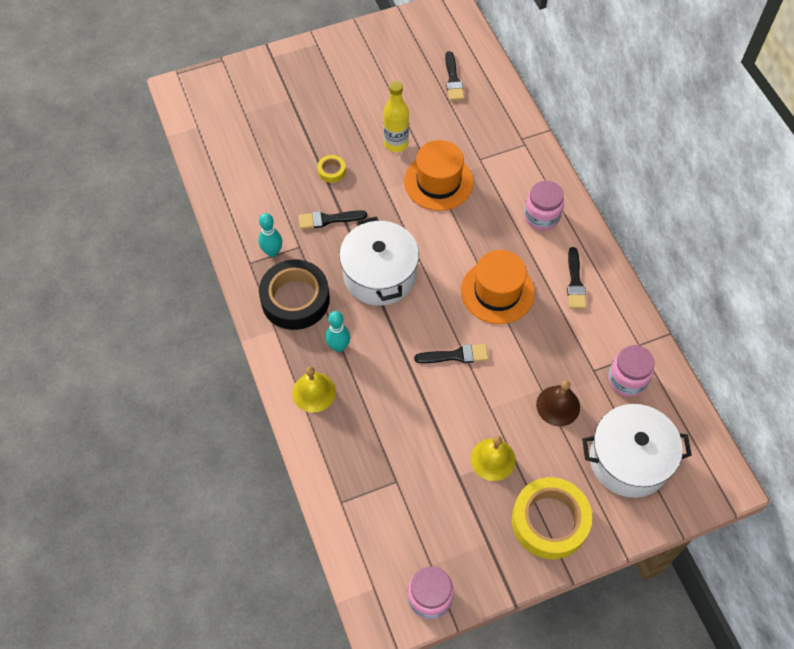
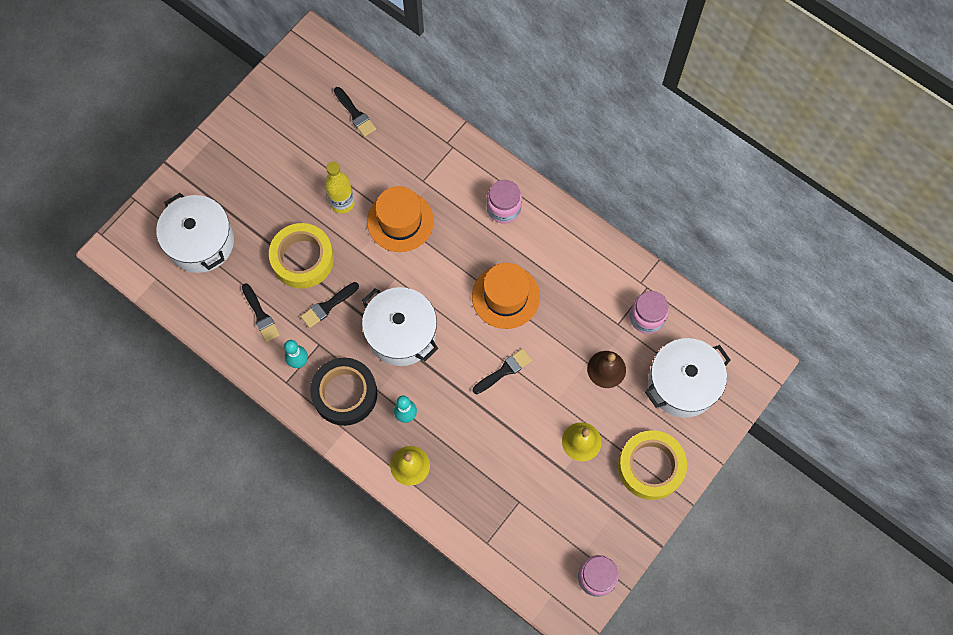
camera: 30 degrees left, 10 degrees up
(254, 117) = (201, 242): none -> white pot
(331, 171) = (303, 259): yellow tape -> yellow tape, size x2.30
(575, 282) = (562, 254): black brush -> black brush (261, 315)

